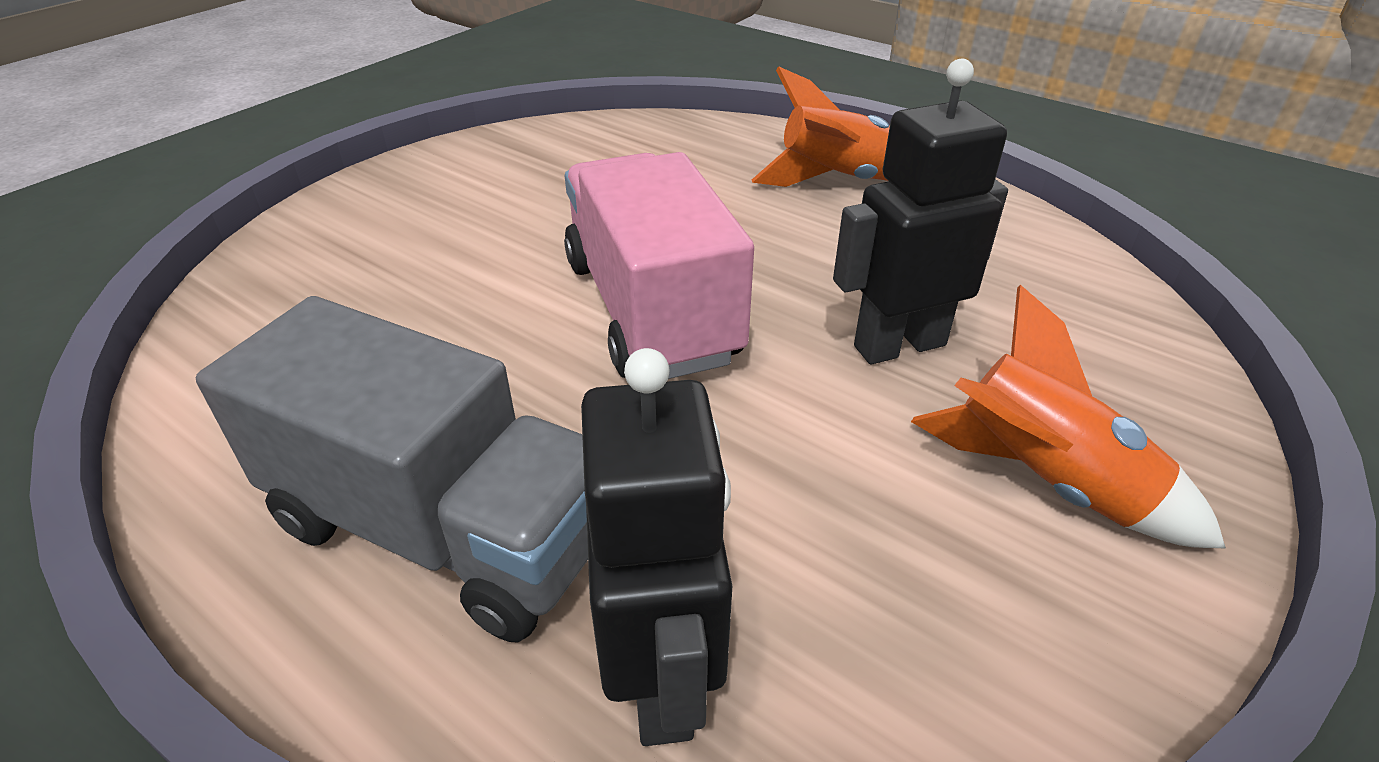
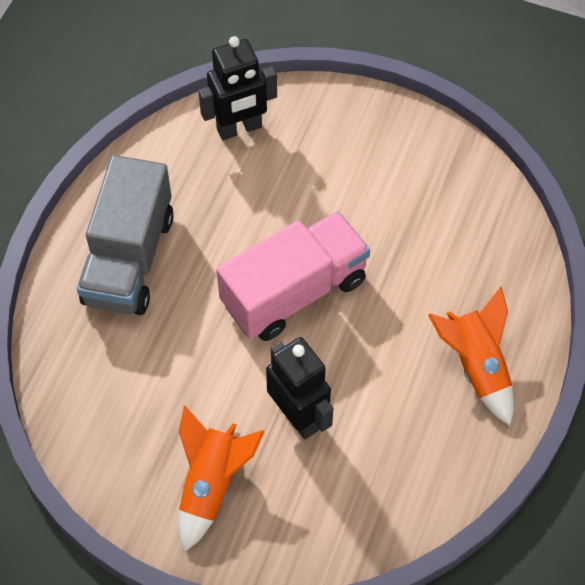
camera: 75 degrees right, 20 degrees up
(663, 679) = (81, 353): black robot -> black robot (239, 128)

